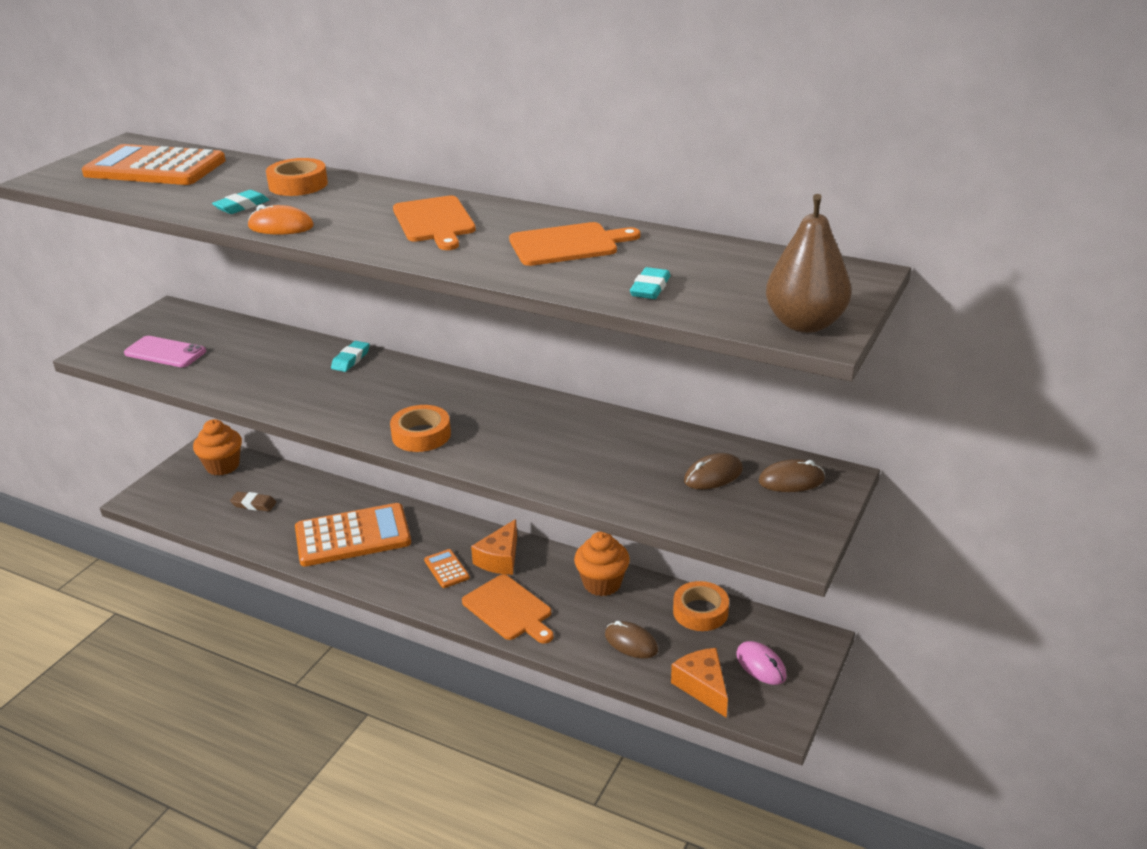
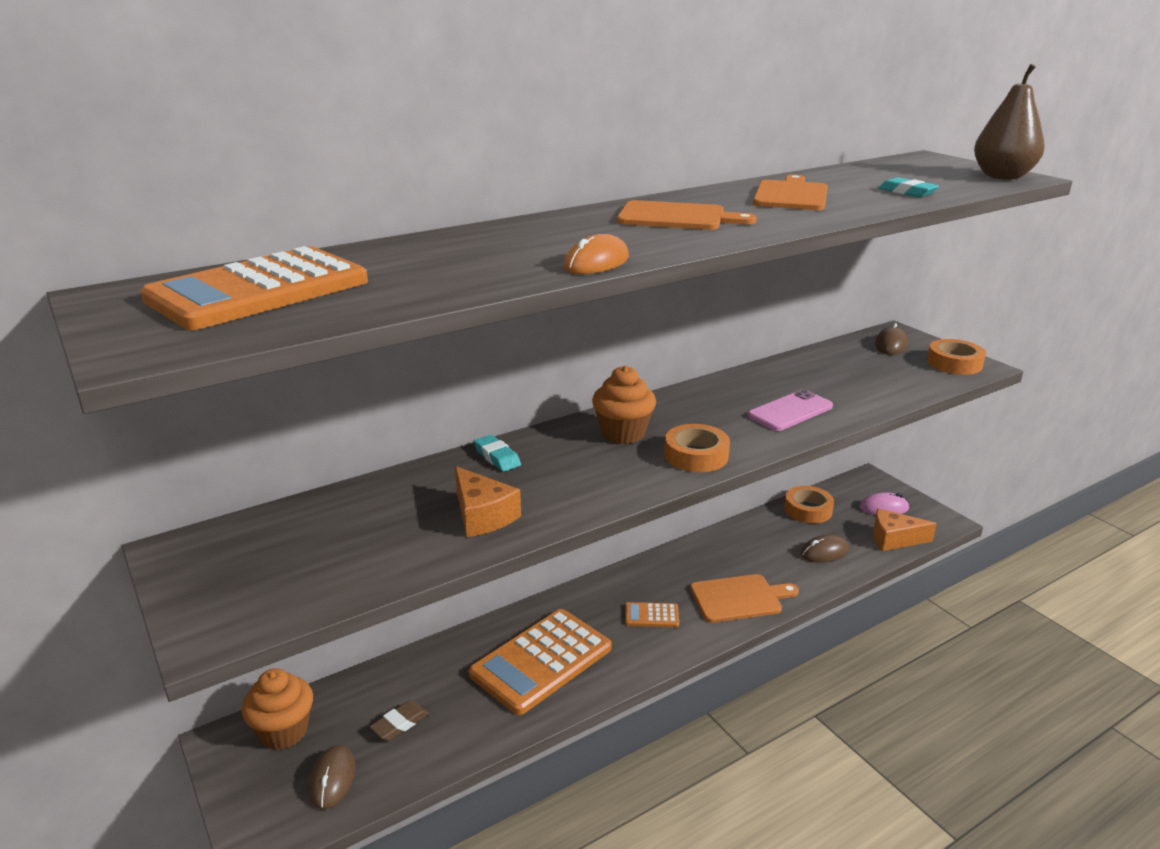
camera: 60 degrees left, 5 degrees down
(165, 352) = (300, 574): pink phone -> pink phone (790, 411)
(242, 206) = (499, 269): turquoise eraser -> none
(298, 184) = (475, 243): orange tape -> orange tape (954, 363)
(353, 536) = (541, 661): orange calculator -> orange calculator turned 150 degrees counterclockwise
(500, 559) = (662, 580): orange cheese -> orange cheese (482, 515)
(602, 583) = (740, 540): orange cupcake -> orange cupcake (623, 433)
(713, 475) = (865, 364): brown mouse -> brown mouse (332, 779)

